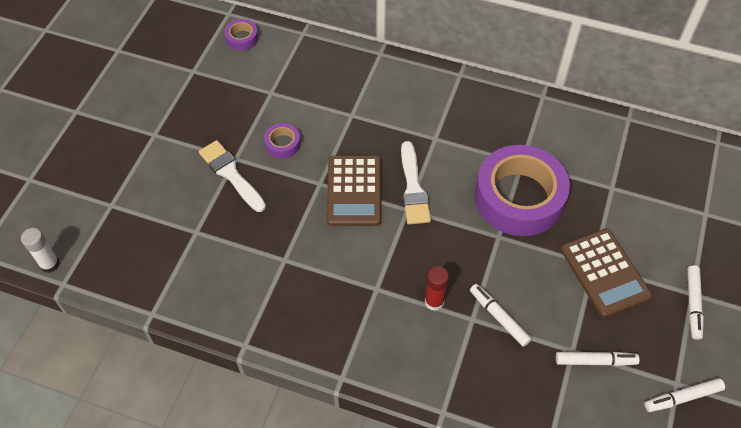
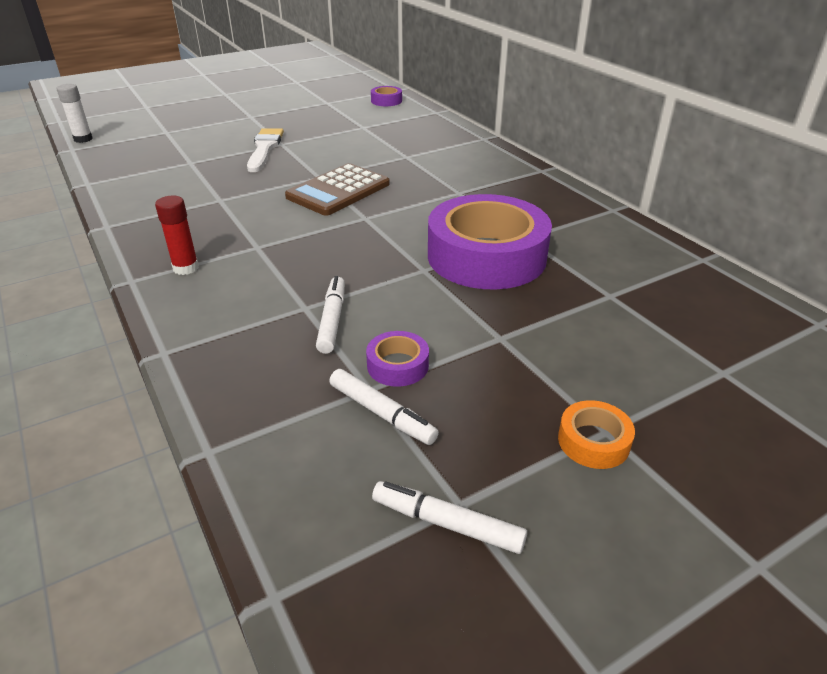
camera: 40 degrees right, 20 degrees down
(282, 144) = (327, 150): purple tape -> purple tape (397, 365)
(413, 188) = (391, 209): white brush -> none
(434, 302) = (290, 278): red glue stick -> red glue stick (186, 268)
(604, 273) = (505, 350): brown calculator -> none
(693, 304) = (593, 441): white marker -> orange tape

